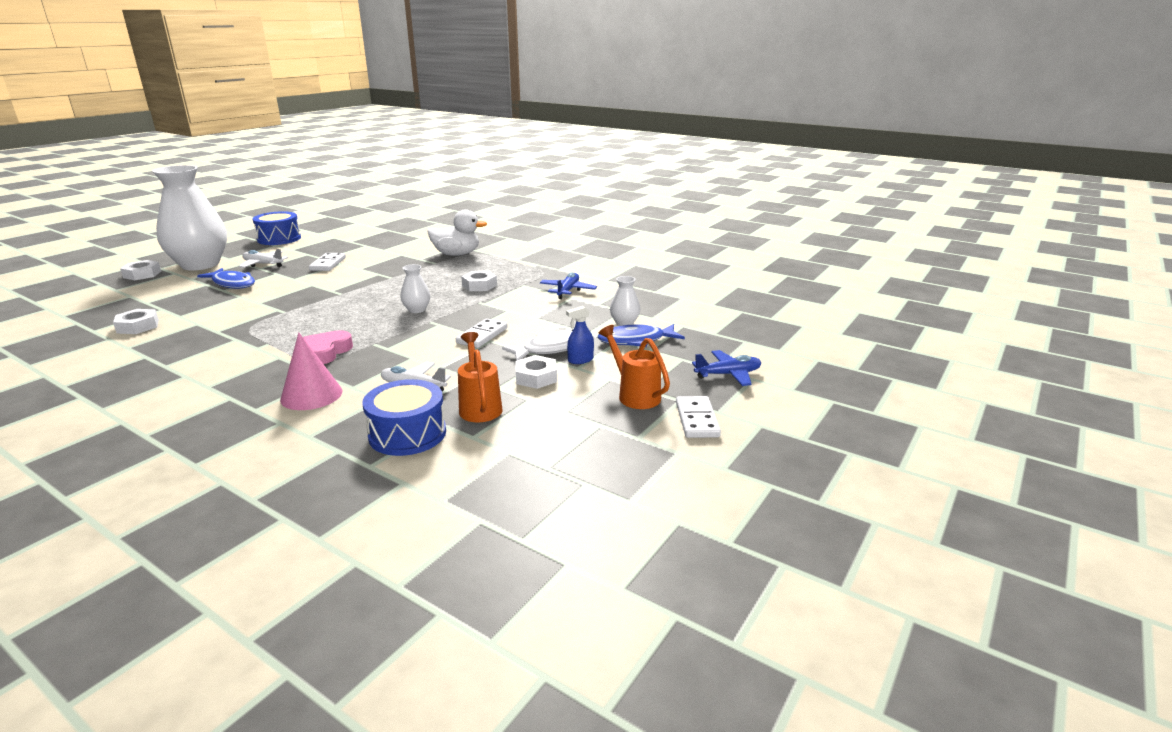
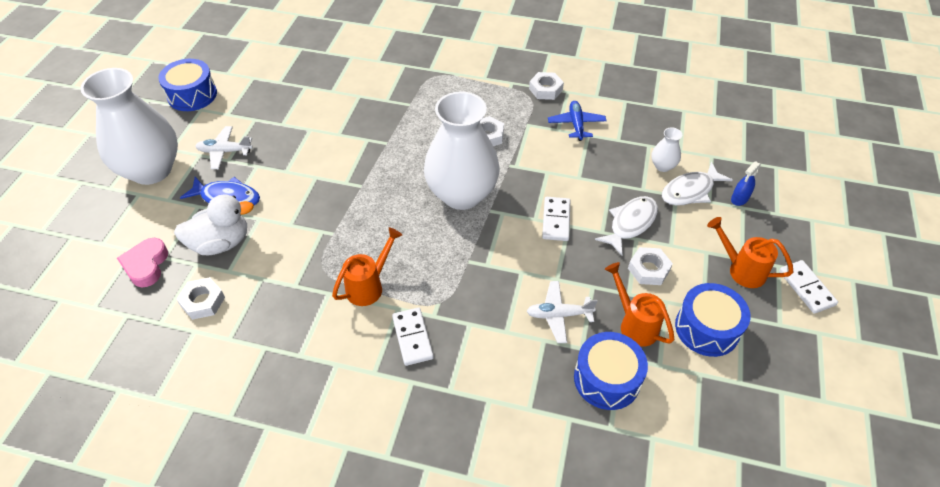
camera: 20 degrees left, 25 degrees up
(142, 274) = (102, 206): white nut -> white nut (545, 89)
(273, 341) = (369, 286): none -> orange watering can
(311, 395) = (481, 354): pink cone -> none
(326, 352) = (436, 287): pink heart -> pink heart (146, 265)
(328, 264) = (297, 134): white domino -> white domino (413, 337)
(417, 310) = (462, 194): white vase -> white vase, size x2.47
(457, 254) = (418, 82): white duck -> white duck (221, 243)
(552, 424) = (707, 328): none -> blue drum
(580, 360) = (666, 233): blue spray bottle -> blue spray bottle (739, 199)
(636, 341) = (690, 191): blue fish -> white fish
(728, 374) = (791, 220): blue plane -> none

